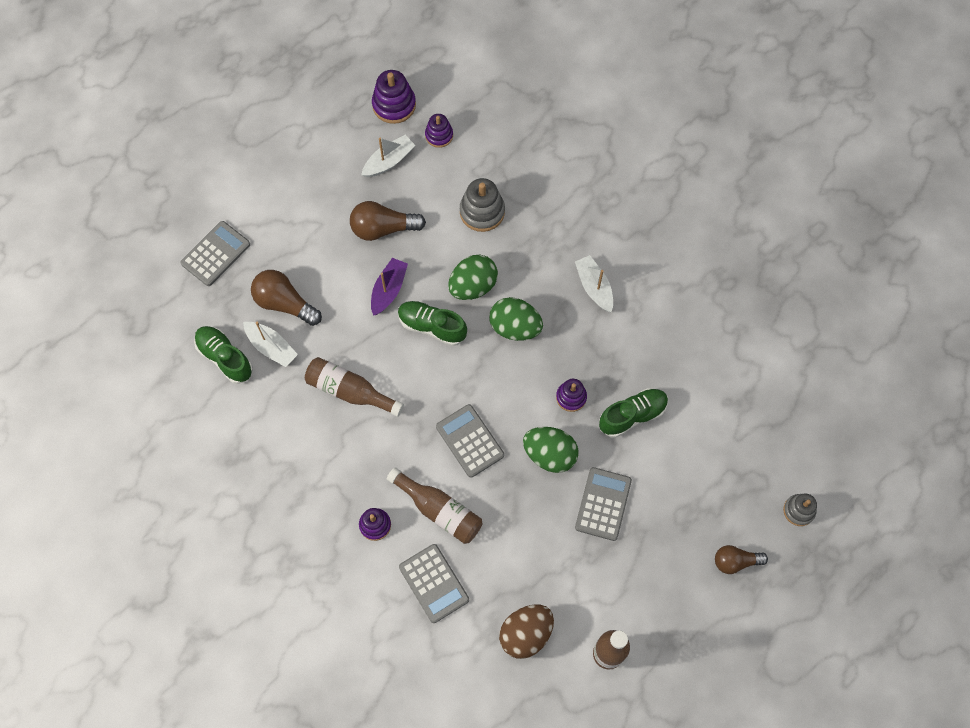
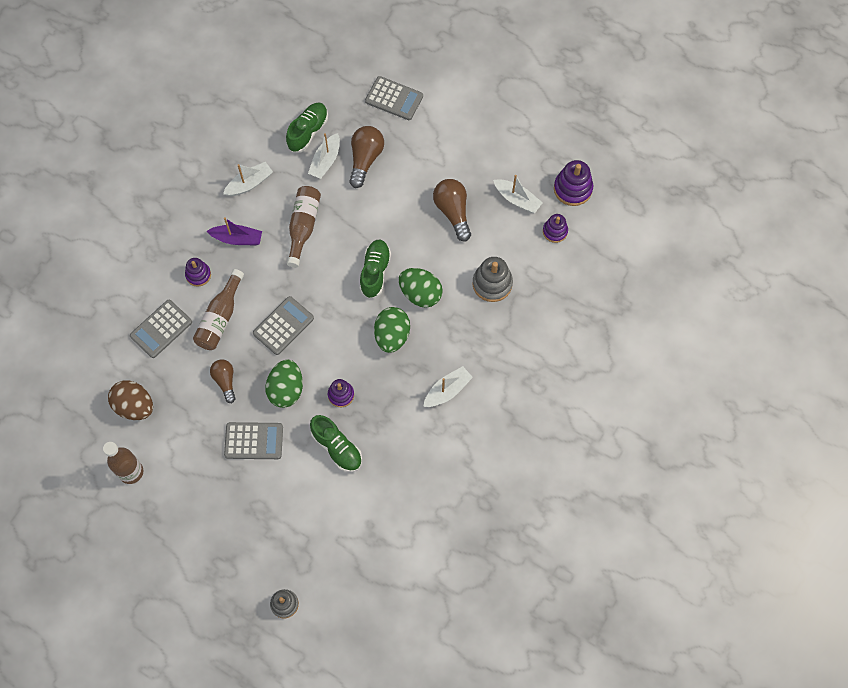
camera: 75 degrees right, 0 degrees up
(272, 440) = (249, 183): none -> white boat
(389, 290) = (399, 231): purple boat -> purple boat (237, 239)
(735, 561) = (228, 558): brown light bulb -> brown light bulb (225, 381)

